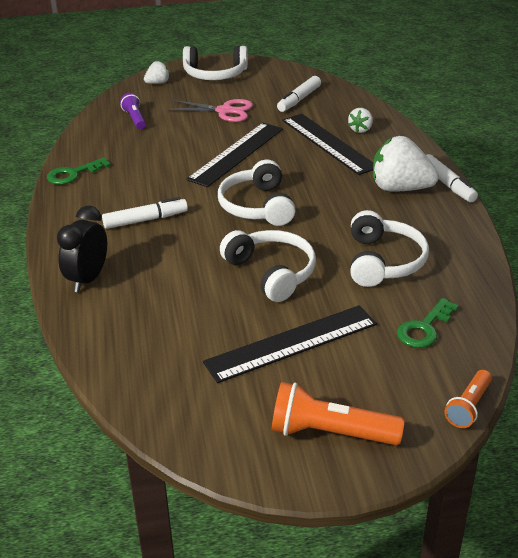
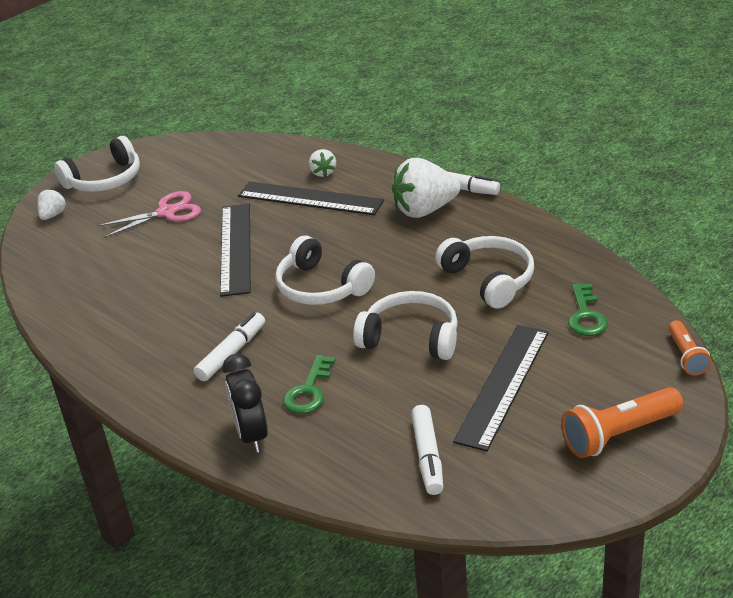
camera: 35 degrees left, 0 degrees up
(73, 174) = (92, 348): green key -> green key (309, 391)
(135, 119) = (80, 262): purple flashlight -> none
(299, 100) = (227, 169): white marker -> white marker (427, 456)

